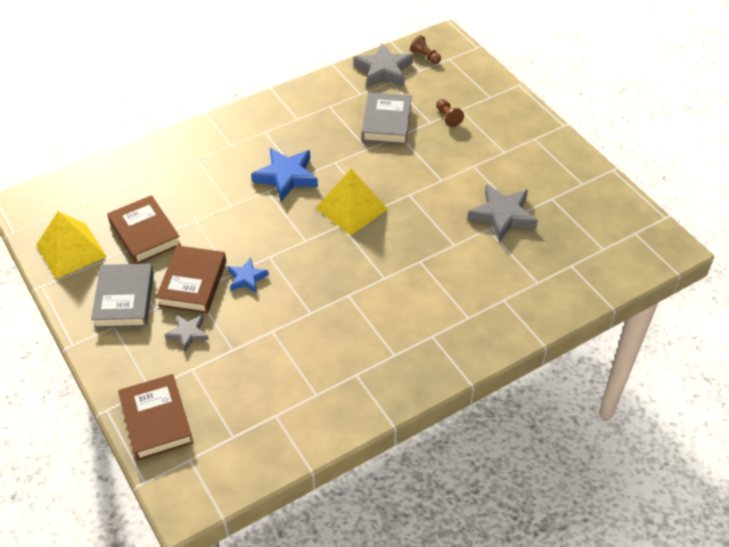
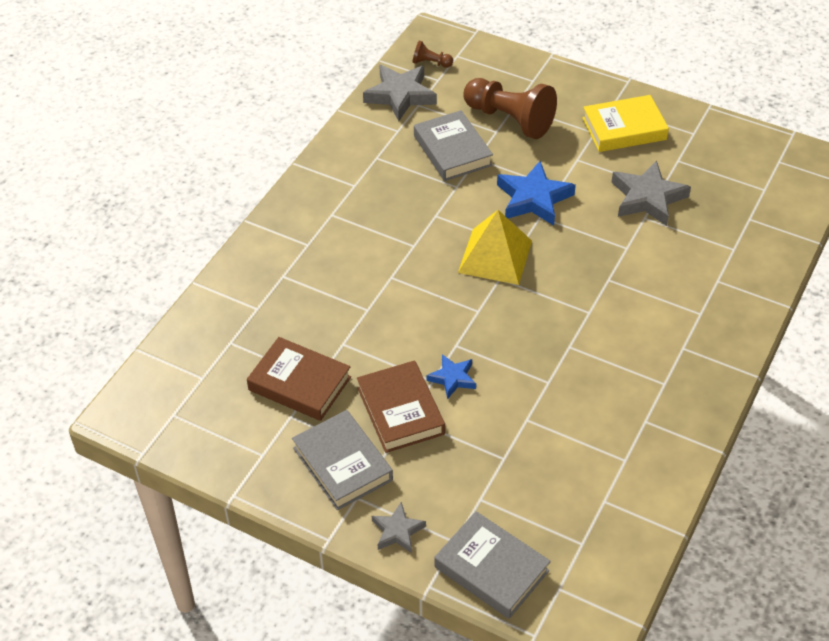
camera: 30 degrees left, 0 degrees up
(71, 250) = (232, 440): yellow pyramid -> none
(156, 421) = (491, 569): brown book -> grey book
(188, 334) = (443, 465): grey star -> grey star (397, 531)
(286, 177) = (398, 253): blue star -> blue star (533, 199)
(448, 117) = (510, 119): brown pawn -> brown pawn, size x2.24
(529, 158) = (624, 129): none -> yellow book

